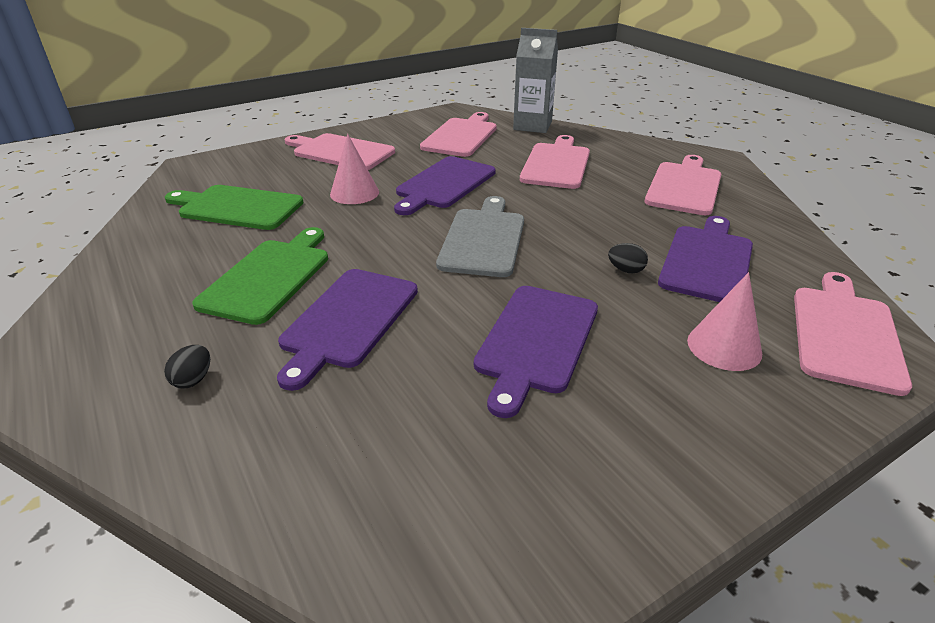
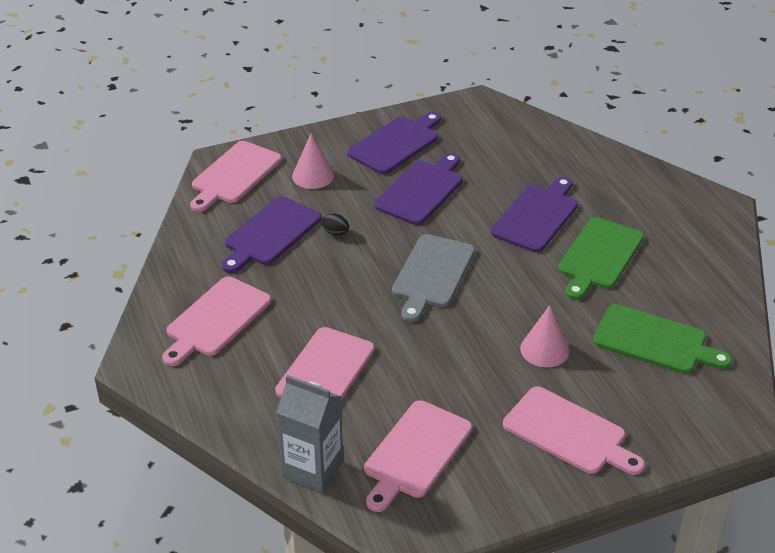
camera: 170 degrees left, 5 degrees up
(193, 380) = (620, 191): black egg -> none
(444, 184) = (453, 352): purple cutting board -> purple cutting board (396, 143)

